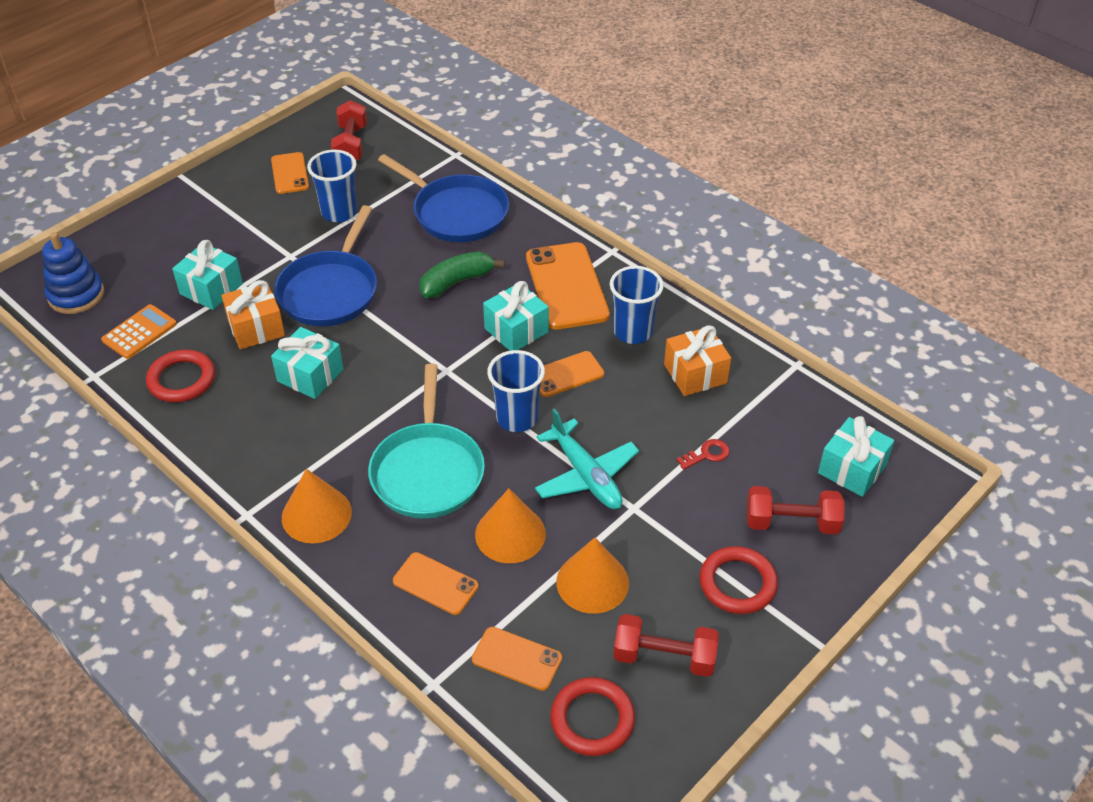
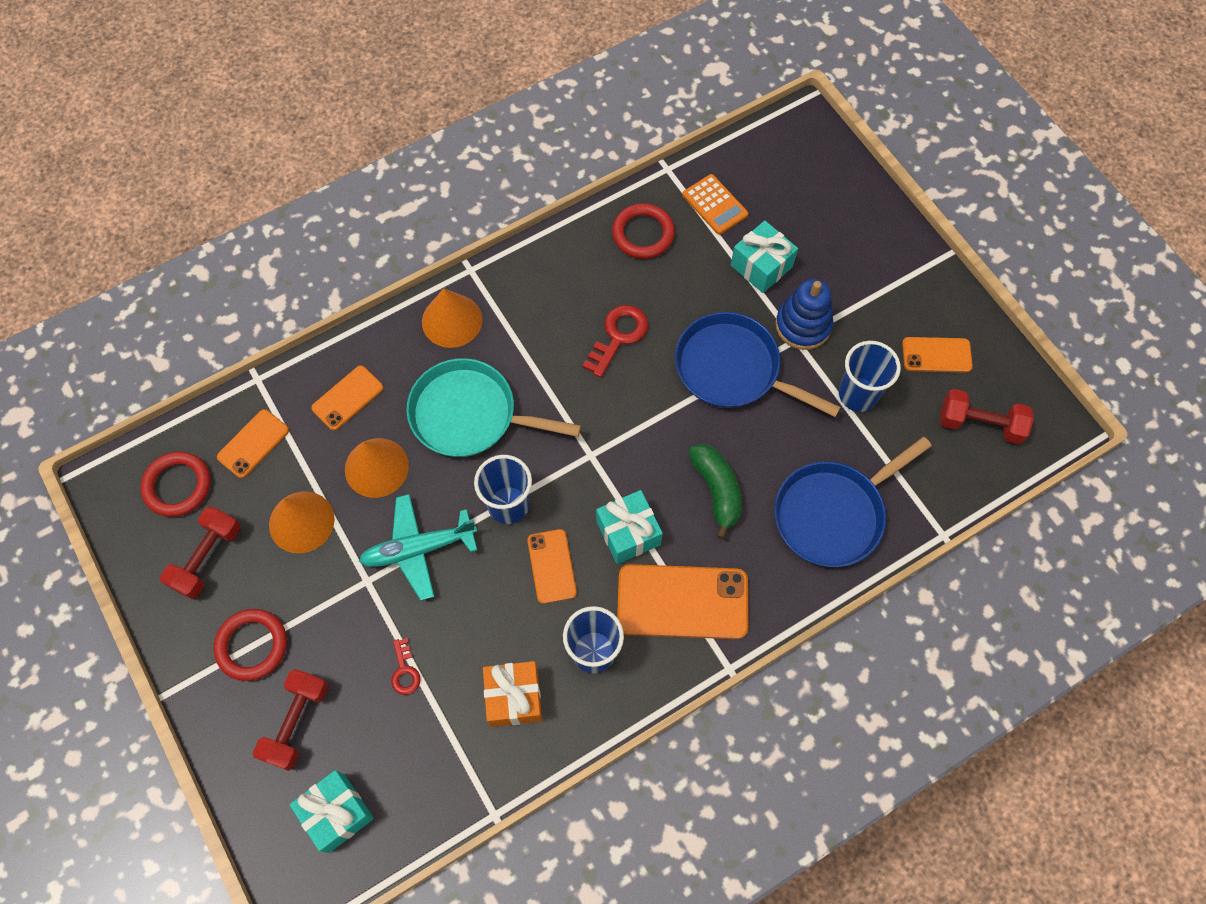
camera: 105 degrees right, 20 degrees up
(76, 295) = (779, 158): blue stacking toy -> blue stacking toy (803, 325)
(256, 328) = (695, 298): orange gift -> none
(310, 375) = (618, 336): turquoise gift -> red key

